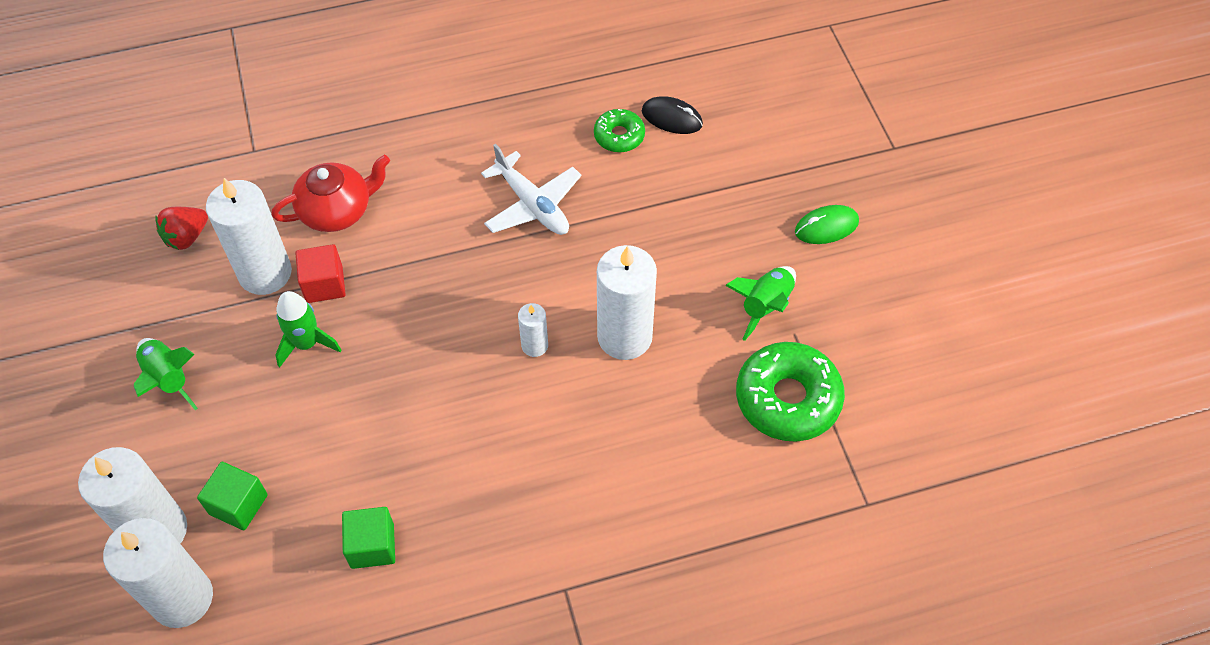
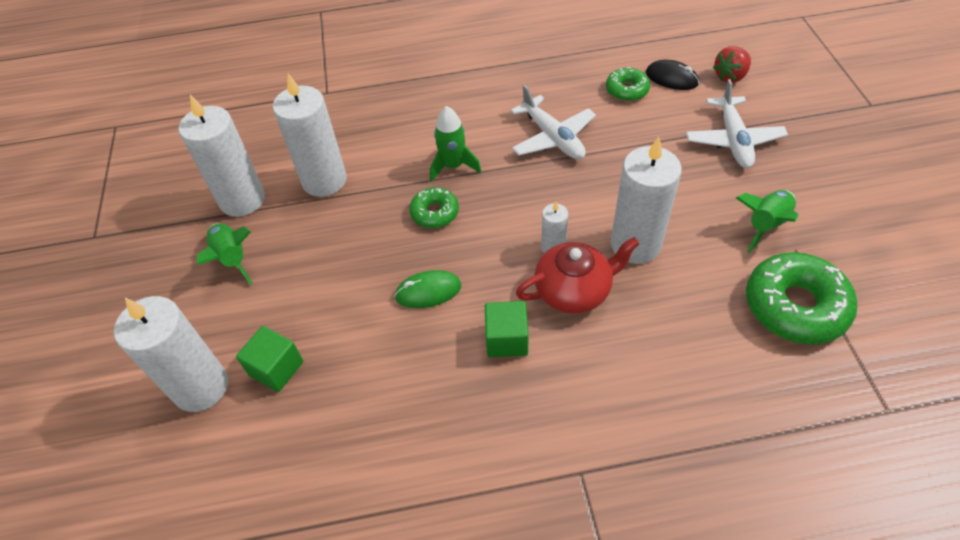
camera: 10 degrees right, 5 degrees down
(182, 598) = (213, 451): white candle -> white candle (242, 200)
(187, 237) = (264, 151): red strawberry -> red strawberry (730, 76)
(306, 343) = (352, 236): green rocket -> green rocket (453, 166)
(324, 284) = (372, 191): red cube -> none
(337, 210) = (388, 136): red teapot -> red teapot (574, 290)
(372, 546) = (394, 415): green cube -> green cube (506, 339)
(399, 309) = (434, 213): none -> green donut
(737, 200) = (733, 140): none -> white plane
(826, 227) = (817, 163): green mouse -> green mouse (428, 291)

